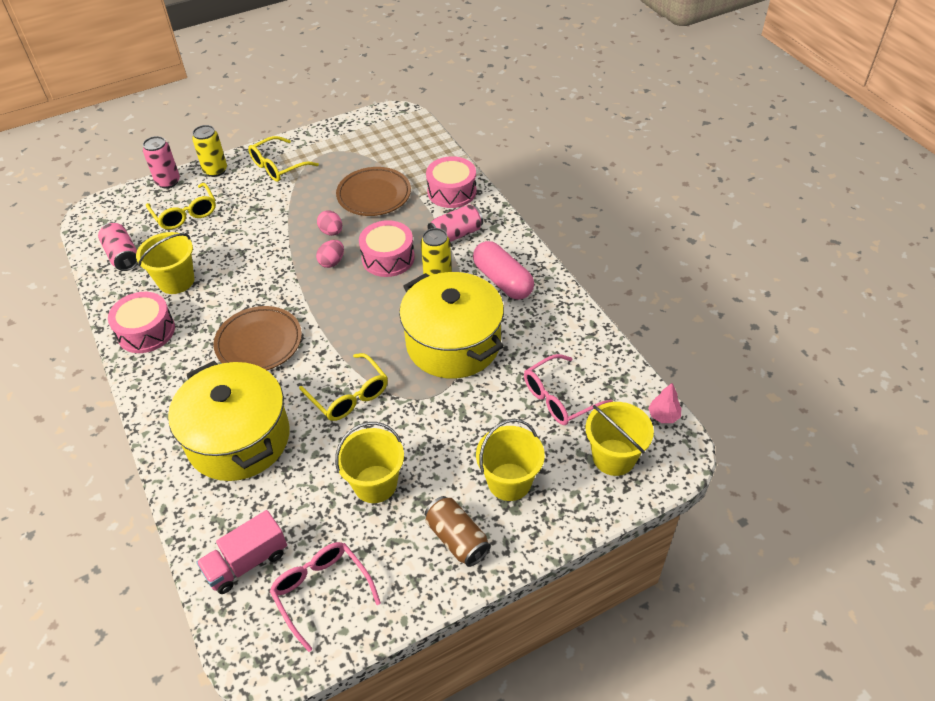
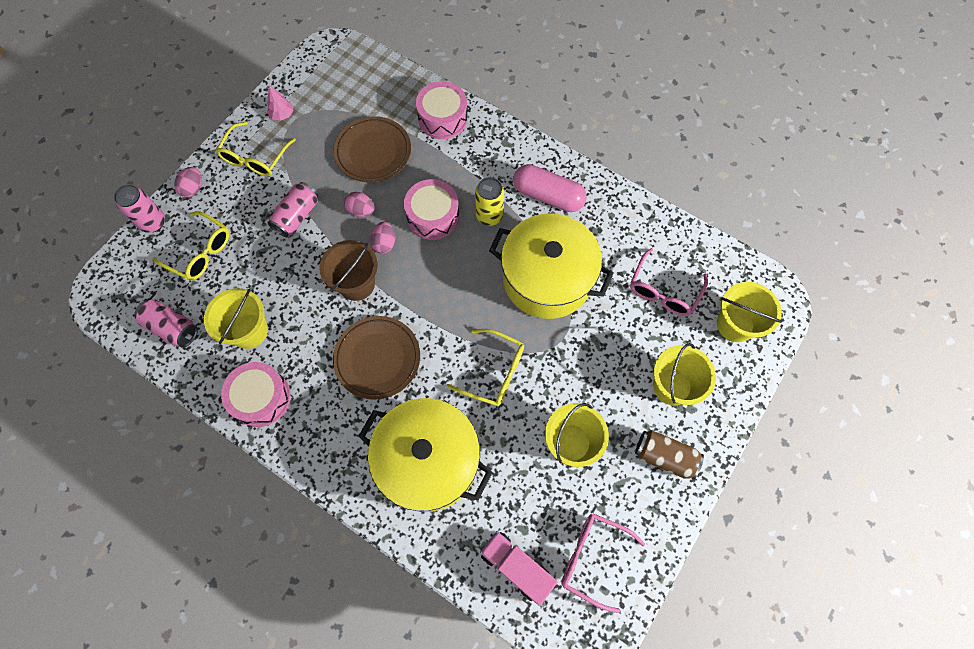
camera: 30 degrees left, 20 degrees up
(215, 170) = (193, 188): yellow can -> pink egg
(247, 562) = (516, 567): pink truck -> pink truck turned 105 degrees clockwise
(286, 282) = (356, 284): none -> brown bucket
(456, 234) = (477, 164): pink can -> pink can (297, 216)
(663, 416) = (749, 269): pink tree -> pink tree (282, 114)

